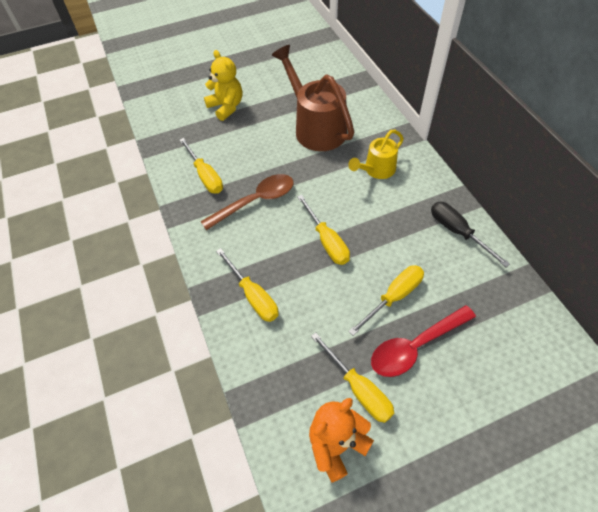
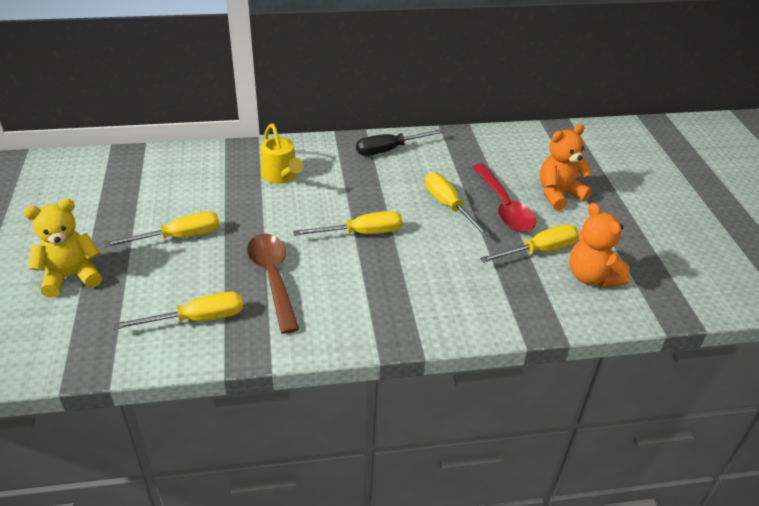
camera: 80 degrees left, 15 degrees down
(253, 296) = (413, 304): yellow screwdriver -> yellow screwdriver (179, 237)
(315, 127) = (180, 204): brown watering can -> none
(464, 400) = (559, 194): none -> orange teddy bear

